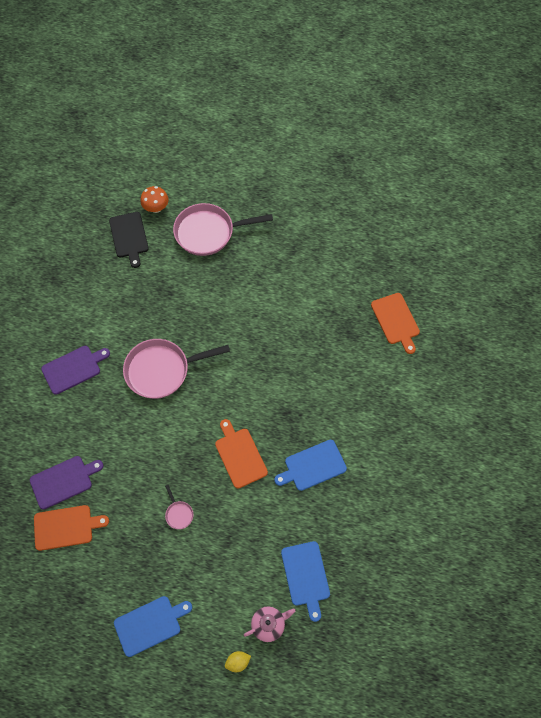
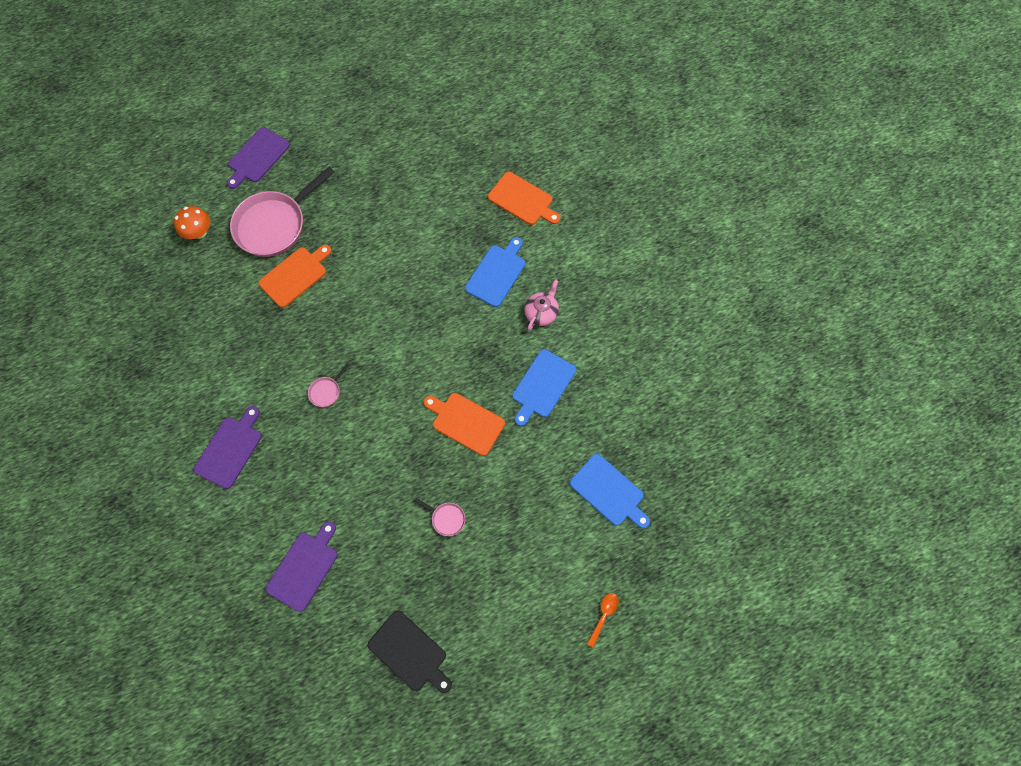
camera: 35 degrees left, 5 degrees up
(66, 527) = (341, 611): orange cutting board -> orange cutting board (295, 275)
(129, 237) = (191, 279): black cutting board -> black cutting board (409, 653)
(150, 624) = (496, 642): blue cutting board -> blue cutting board (497, 273)
(162, 370) = (326, 391): pink pan -> pink pan, size x0.41
(230, 178) = (257, 157): none -> purple cutting board
(238, 662) = (603, 615): yellow lemon -> orange spoon
(269, 624) = (607, 560): pink teapot -> pink teapot (541, 313)

